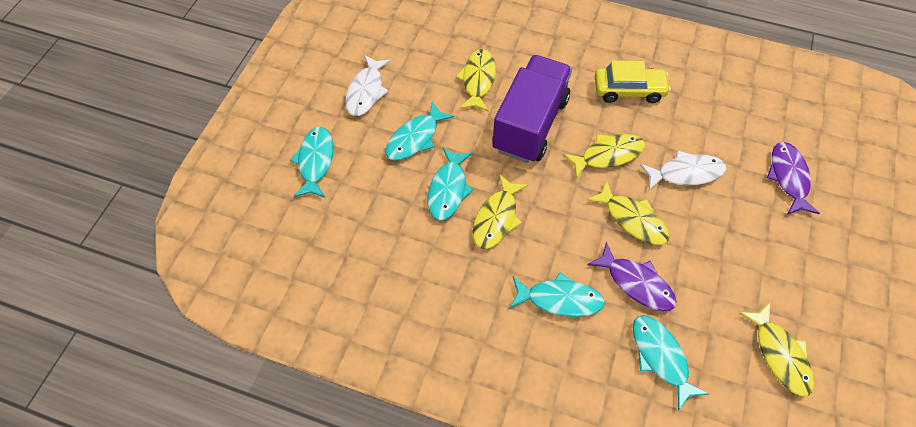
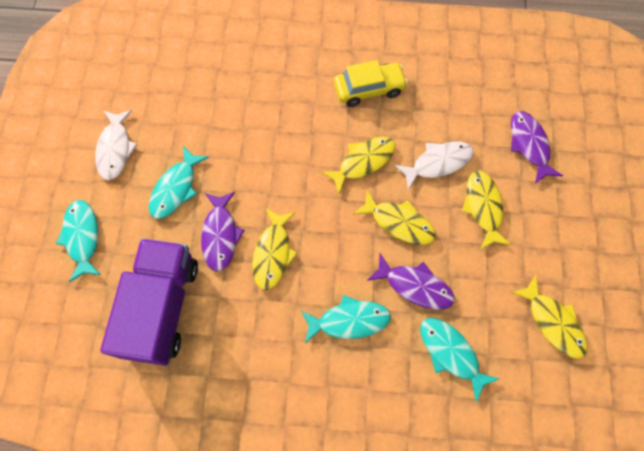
camera: 15 degrees left, 10 degrees up
(448, 190) = (220, 235): turquoise fish -> purple fish
(478, 80) = (223, 111): yellow fish -> yellow fish (483, 207)
(530, 124) = (283, 147): purple truck -> purple truck (162, 307)

